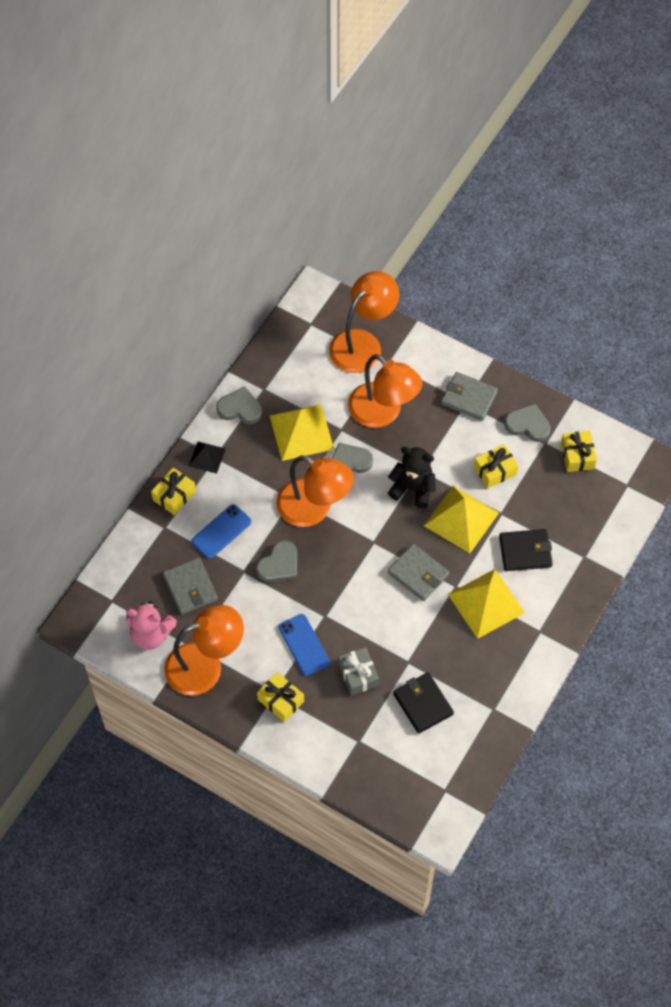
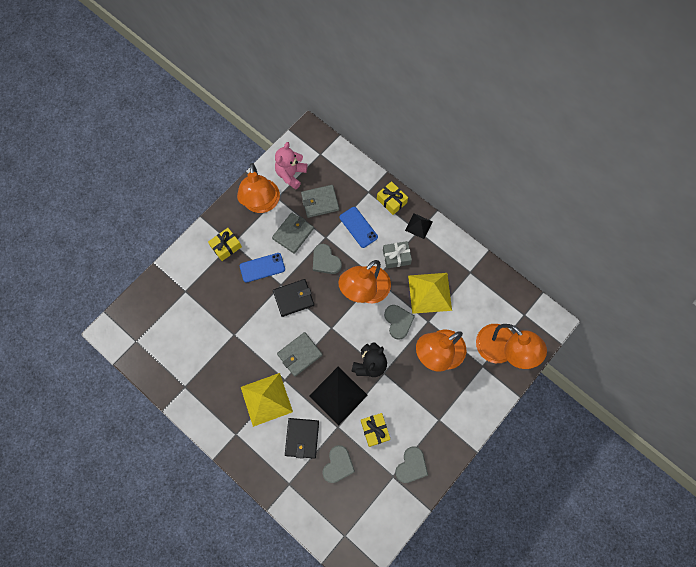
camera: 100 degrees right, 10 degrees up
(240, 408) = (455, 253): grey heart -> grey heart (338, 465)
(358, 675) = (232, 299): grey gift -> grey gift (396, 257)
(423, 704) = (200, 338): black wallet -> black wallet (293, 298)
(461, 519) = (338, 395): yellow pyramid -> black pyramid
(469, 398) = (442, 423): grey wallet -> grey wallet (293, 233)
(577, 456) = (377, 500): yellow gift -> none

